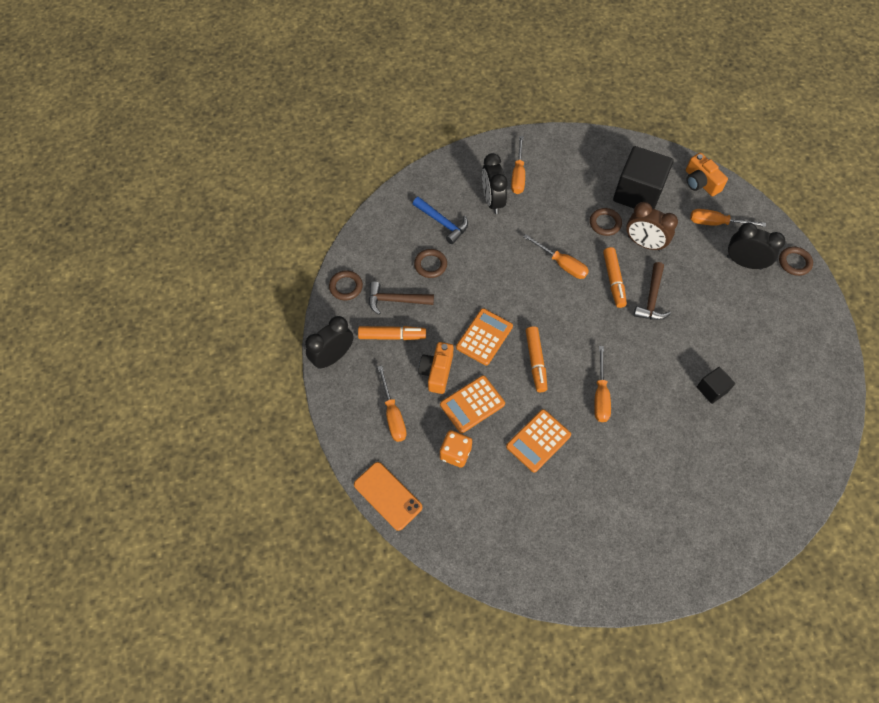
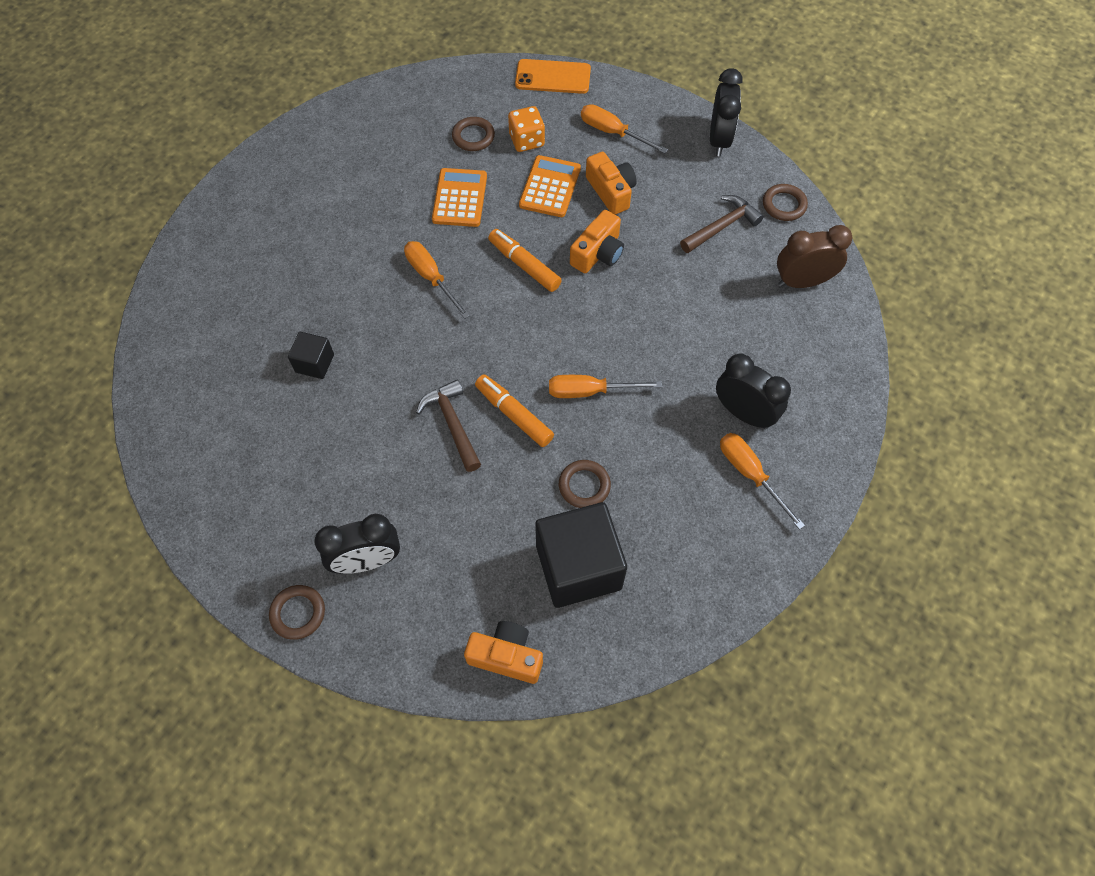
camera: 140 degrees right, 0 degrees up
(392, 336) = (687, 193): orange marker -> none
(430, 265) = (728, 286): brown ring -> brown ring (473, 137)
(442, 223) = (768, 342): blue hammer -> none
(484, 337) = (598, 253): orange calculator -> orange camera
(644, 243) = (514, 493): brown clock -> brown clock (802, 281)
(716, 223) = (441, 599): orange screwdriver -> none

